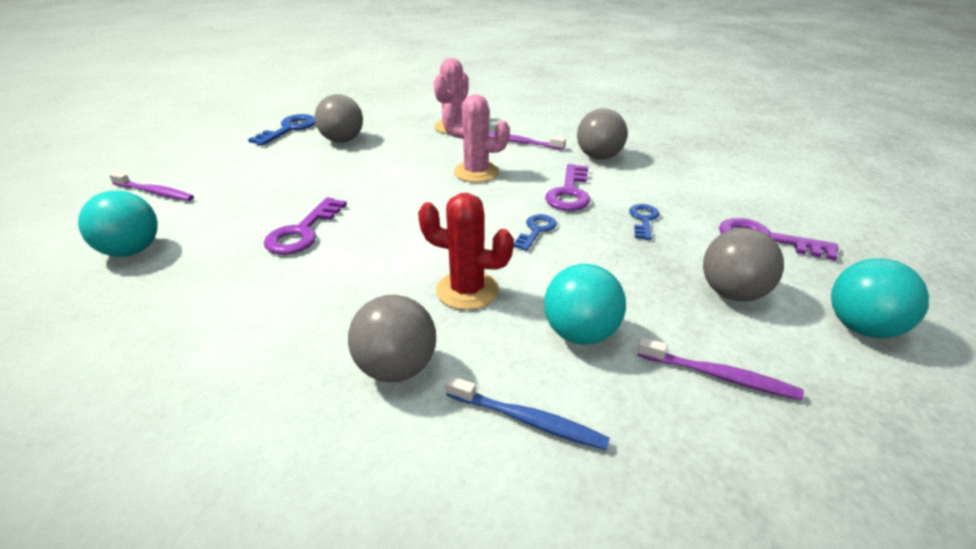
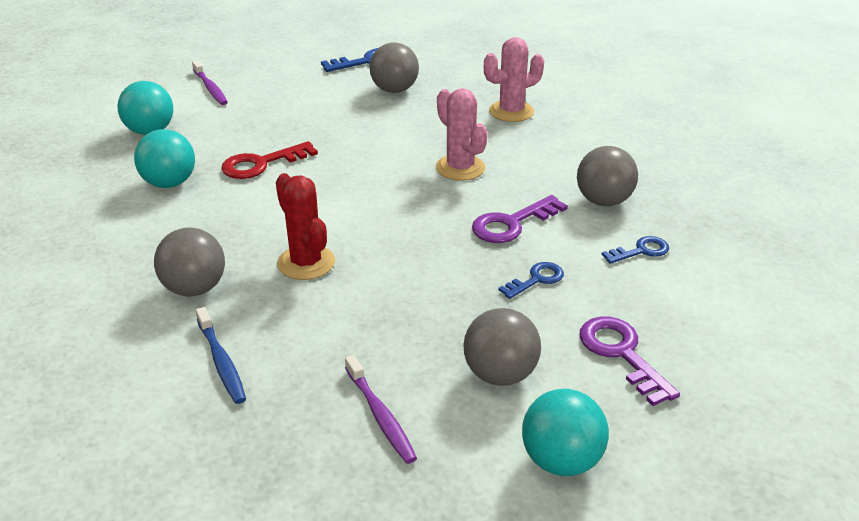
camera: 40 degrees right, 0 degrees up
(302, 232) = (261, 164): purple key -> red key
(520, 143) = (550, 154): purple toothbrush -> none
(536, 230) = (427, 243): blue key -> blue key (641, 251)
(580, 333) = (334, 334): turquoise ball -> turquoise ball (169, 183)

